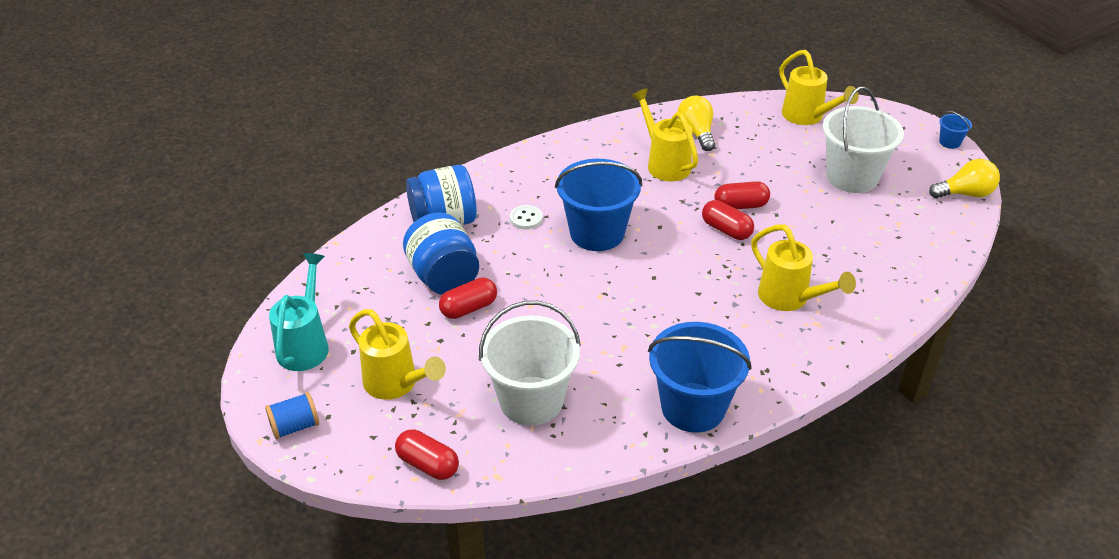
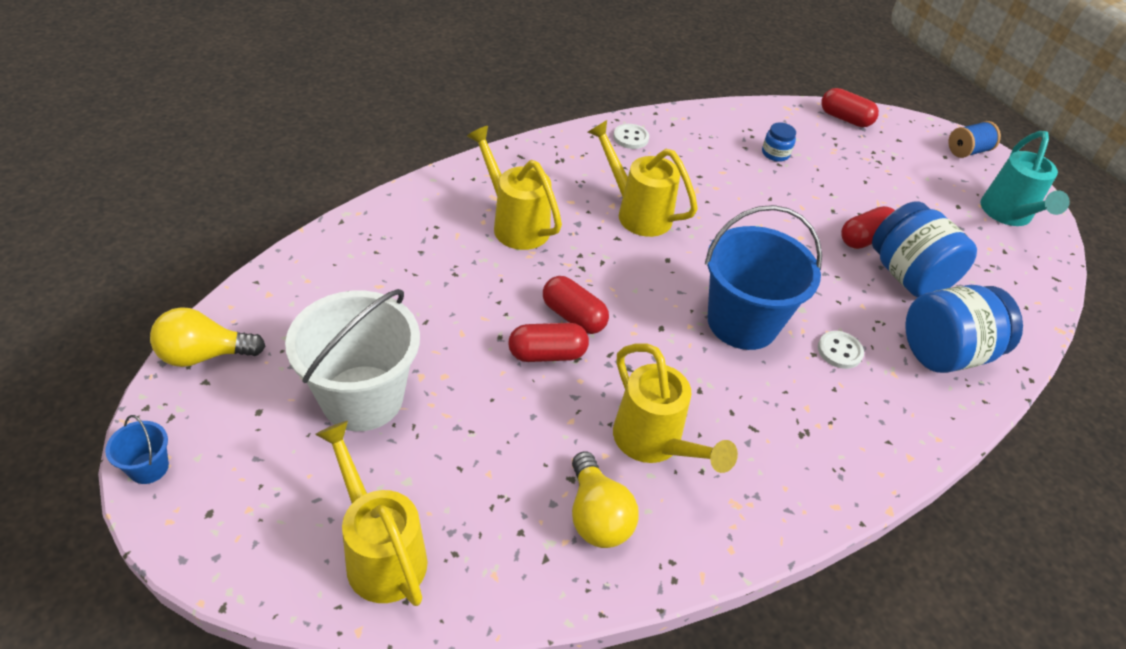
camera: 175 degrees right, 5 degrees up
(396, 384) = (901, 175): yellow watering can -> yellow watering can (637, 212)
(531, 401) = (775, 153): white bucket -> blue jar
(693, 407) = (630, 138): blue bucket -> white button

